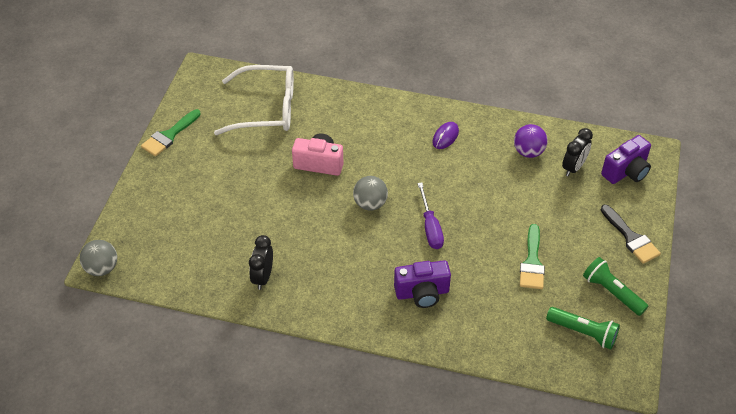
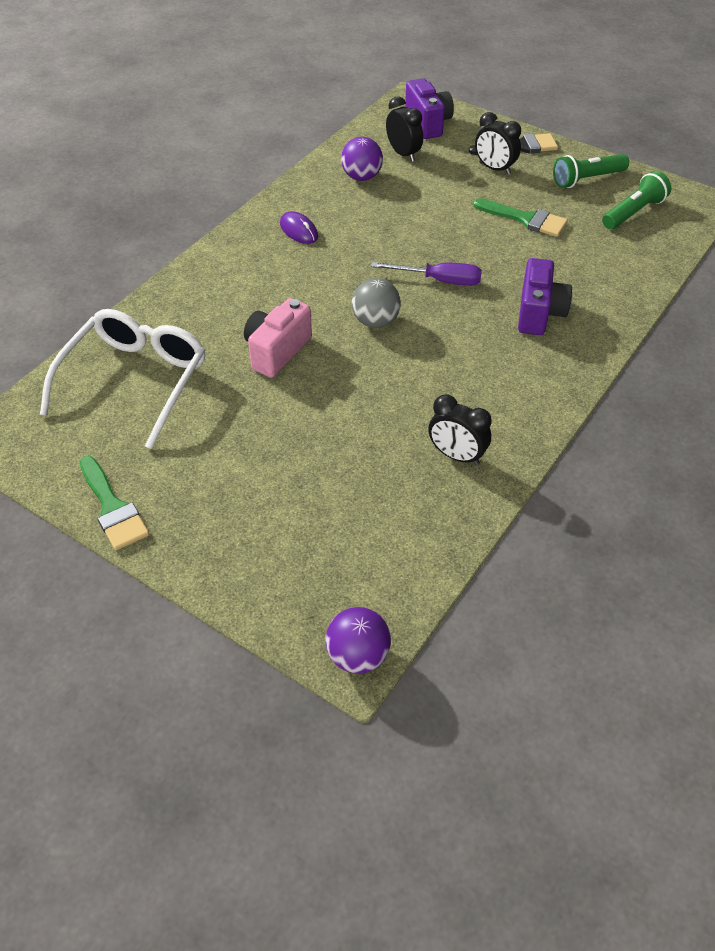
camera: 70 degrees left, 0 degrees up
(102, 268) = (358, 656): grey ball -> purple ball
(589, 228) = (494, 168): none -> black clock

